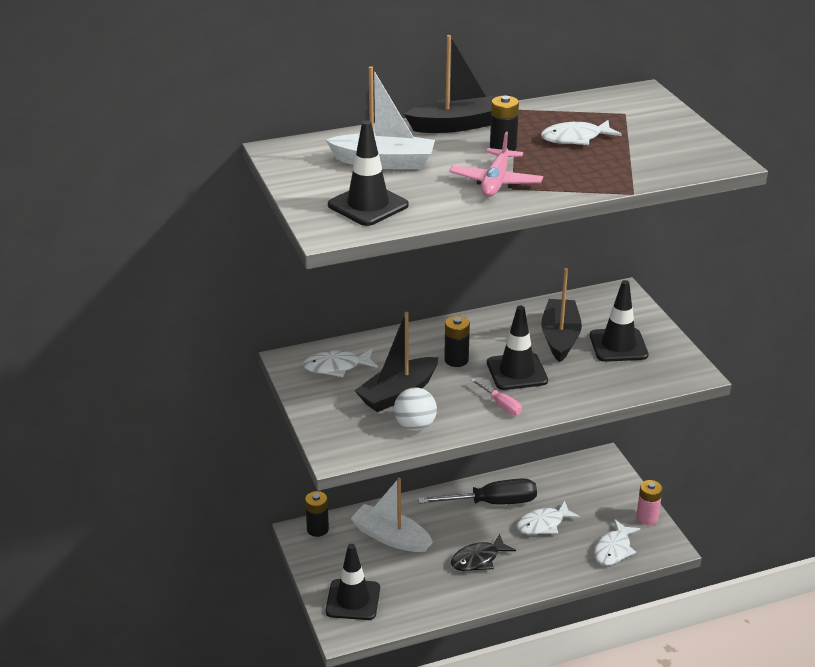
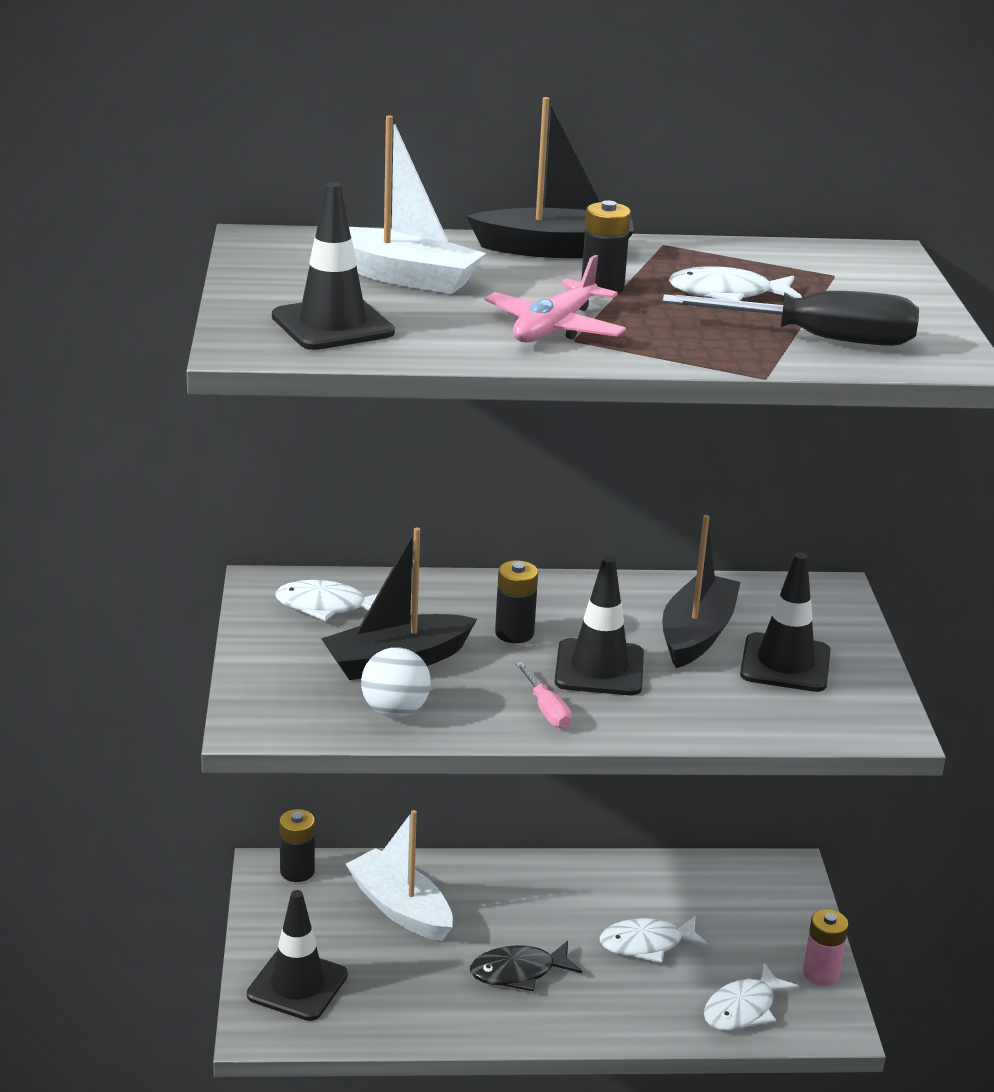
camera: 15 degrees right, 5 degrees down
(492, 503) = (581, 894): black screwdriver -> black screwdriver (819, 339)

